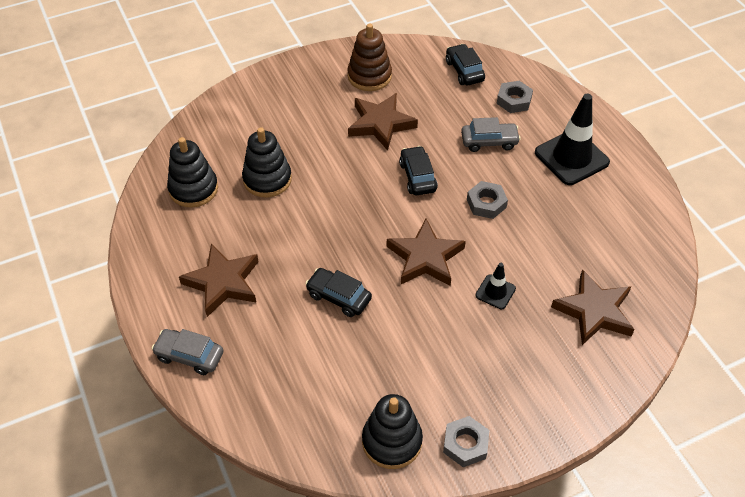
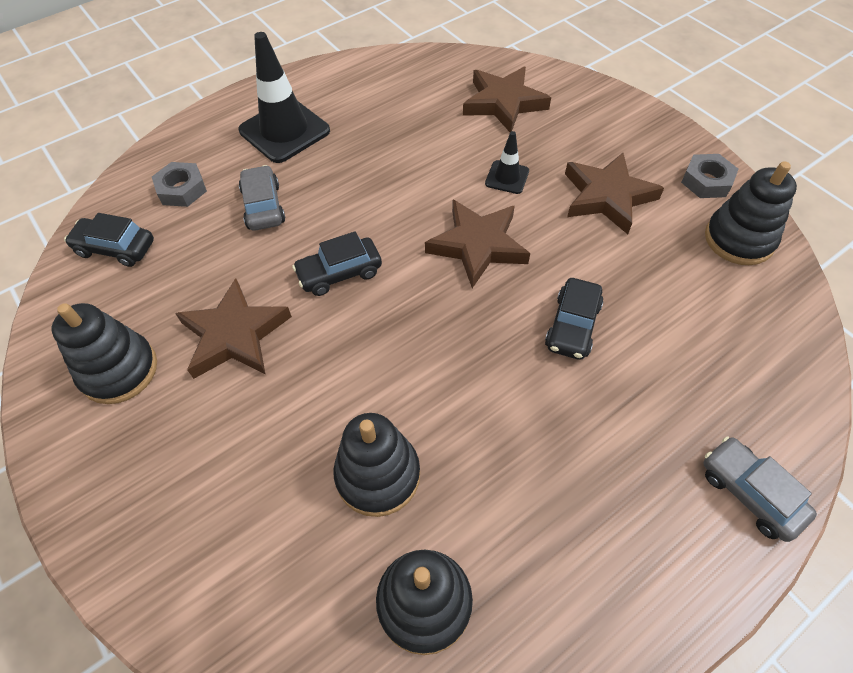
camera: 100 degrees left, 5 degrees up
(189, 356) = (749, 493): grey car -> grey car turned 135 degrees clockwise
(223, 282) = (605, 484): brown star -> brown star (607, 197)
(369, 76) = (119, 370): brown stacking toy -> black stacking toy
(464, 71) = (115, 248): black car -> black car turned 45 degrees clockwise
(486, 203) = (374, 198): grey nut -> none

